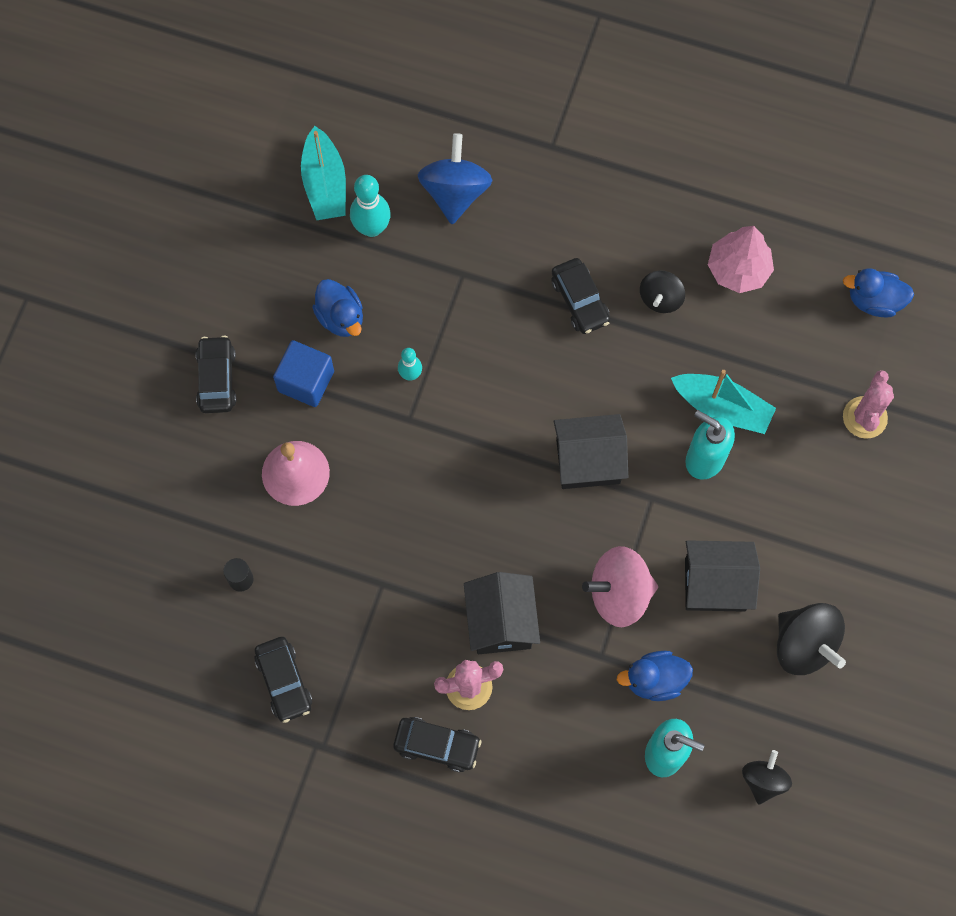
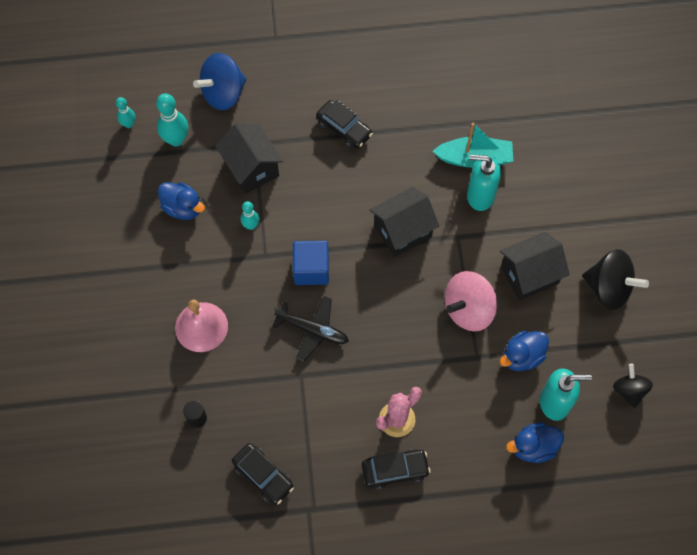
camera: 25 degrees left, 5 degrees down
(217, 379) = (113, 287): black car -> none
(306, 381) = (179, 261): blue cube -> blue cube (311, 269)
(325, 184) = (128, 124): turquoise boat -> turquoise bowling pin
(422, 535) = (312, 330): none -> black plane
(455, 192) = (223, 93): blue spinning top -> blue spinning top turned 105 degrees counterclockwise
(501, 622) = (397, 365): black house -> black house (251, 168)
(660, 299) = (397, 105): black spinning top -> none
(738, 269) = (439, 66): pink tree -> none
(864, 417) = (570, 125): pink cactus -> none
(874, 301) = (537, 50): blue duck -> blue duck (533, 447)

